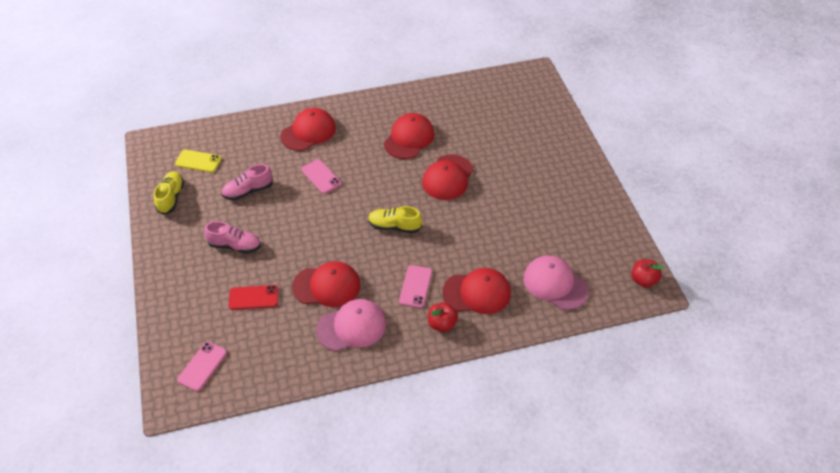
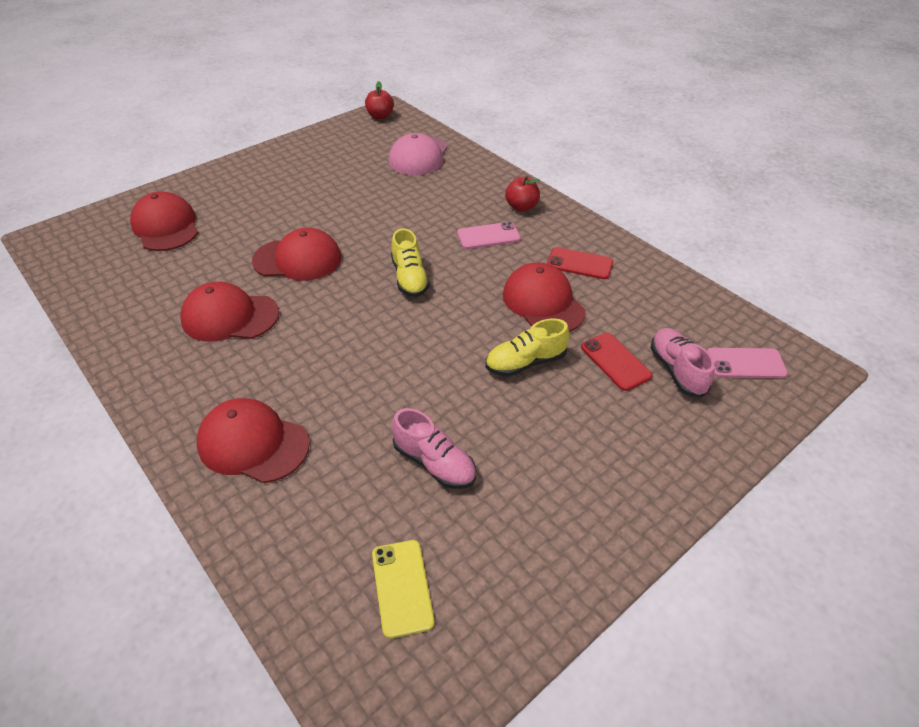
camera: 115 degrees left, 5 degrees down
(171, 197) = (517, 579): yellow shoe -> yellow shoe (525, 362)
(235, 245) = (551, 424): pink shoe -> pink shoe (677, 370)
(321, 176) = (355, 383): pink phone -> none
(351, 327) = (579, 264): pink cap -> red phone
(477, 293) = (464, 196): red cap -> red cap (166, 227)

